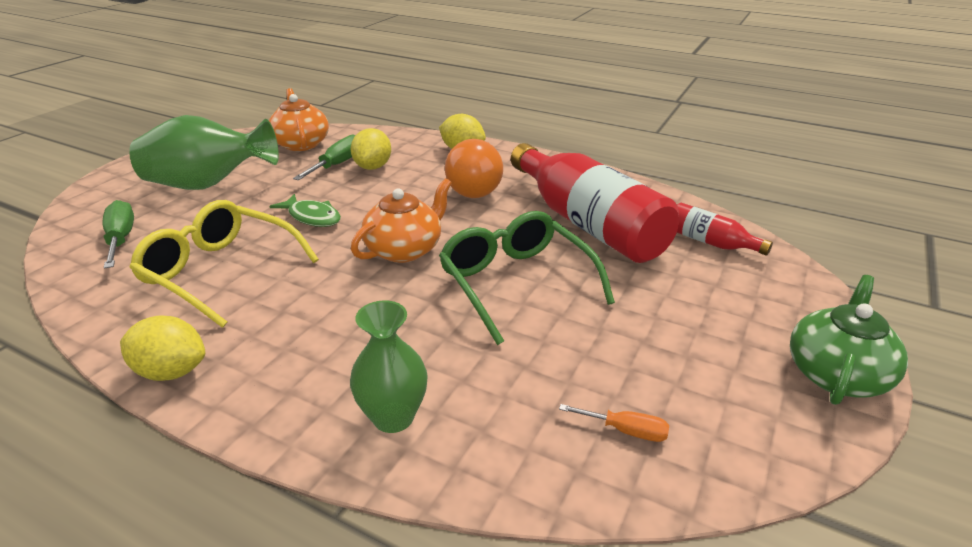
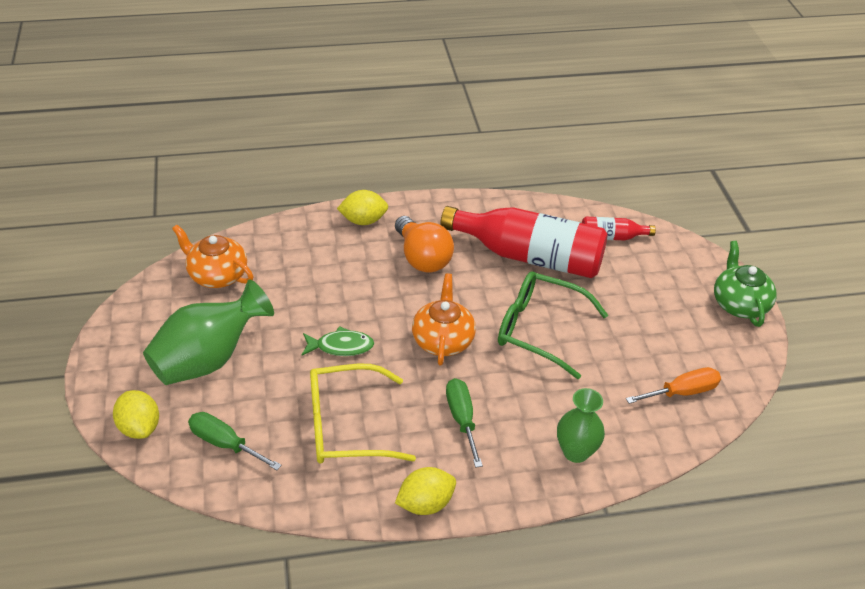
camera: 40 degrees left, 10 degrees up
(337, 164) = (284, 284): green screwdriver -> green screwdriver (462, 419)
(373, 167) = (316, 273): yellow lemon -> yellow lemon (139, 427)
(625, 431) = (682, 392): orange screwdriver -> orange screwdriver, size x1.62

